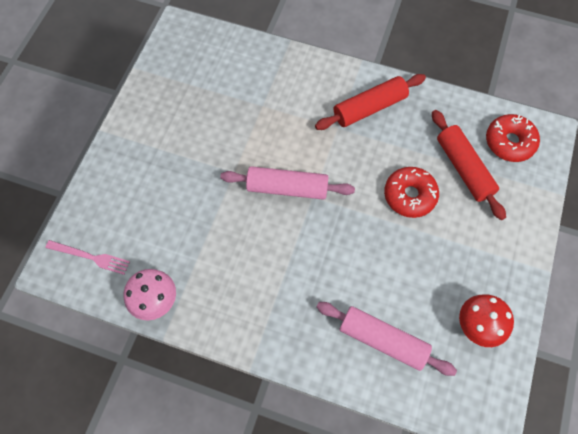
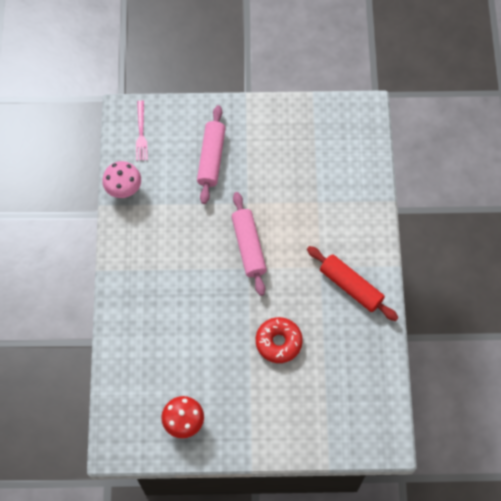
camera: 70 degrees right, 0 degrees up
(382, 340) = (149, 355): pink rolling pin -> pink rolling pin (211, 158)
(463, 168) = (322, 379): red rolling pin -> none
(509, 142) = (364, 412): red donut -> none

